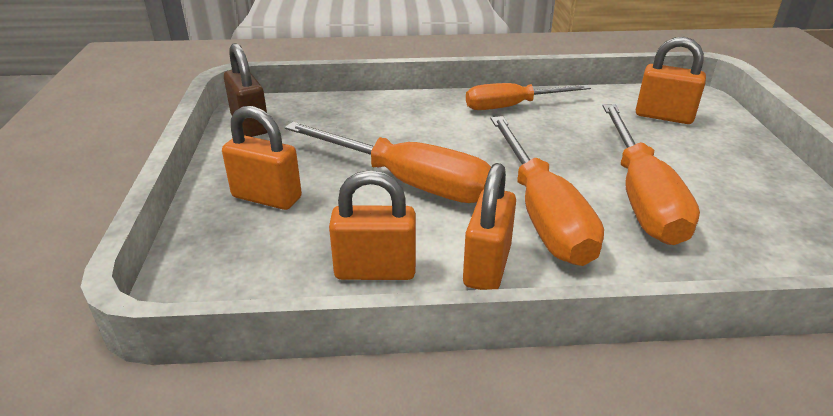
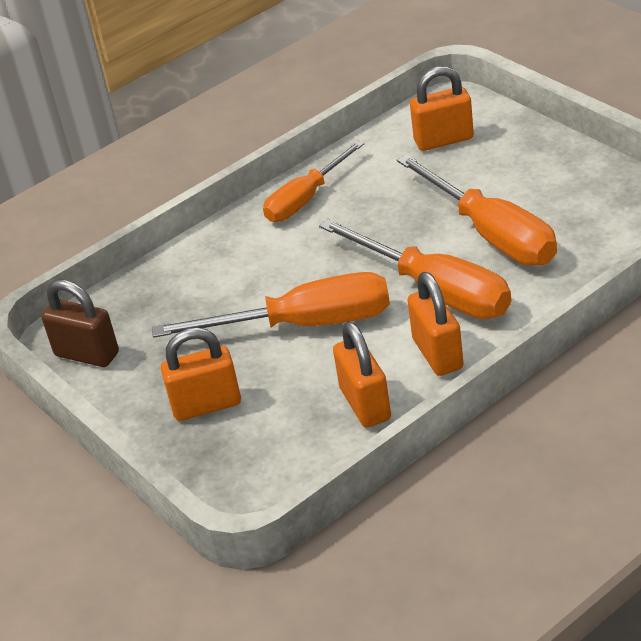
camera: 30 degrees left, 5 degrees up
(375, 270) = (365, 404): orange padlock -> orange padlock turned 75 degrees counterclockwise

